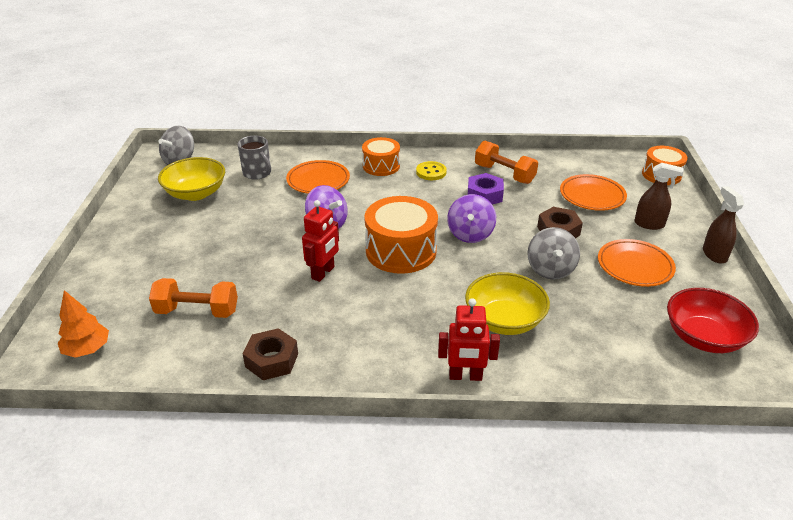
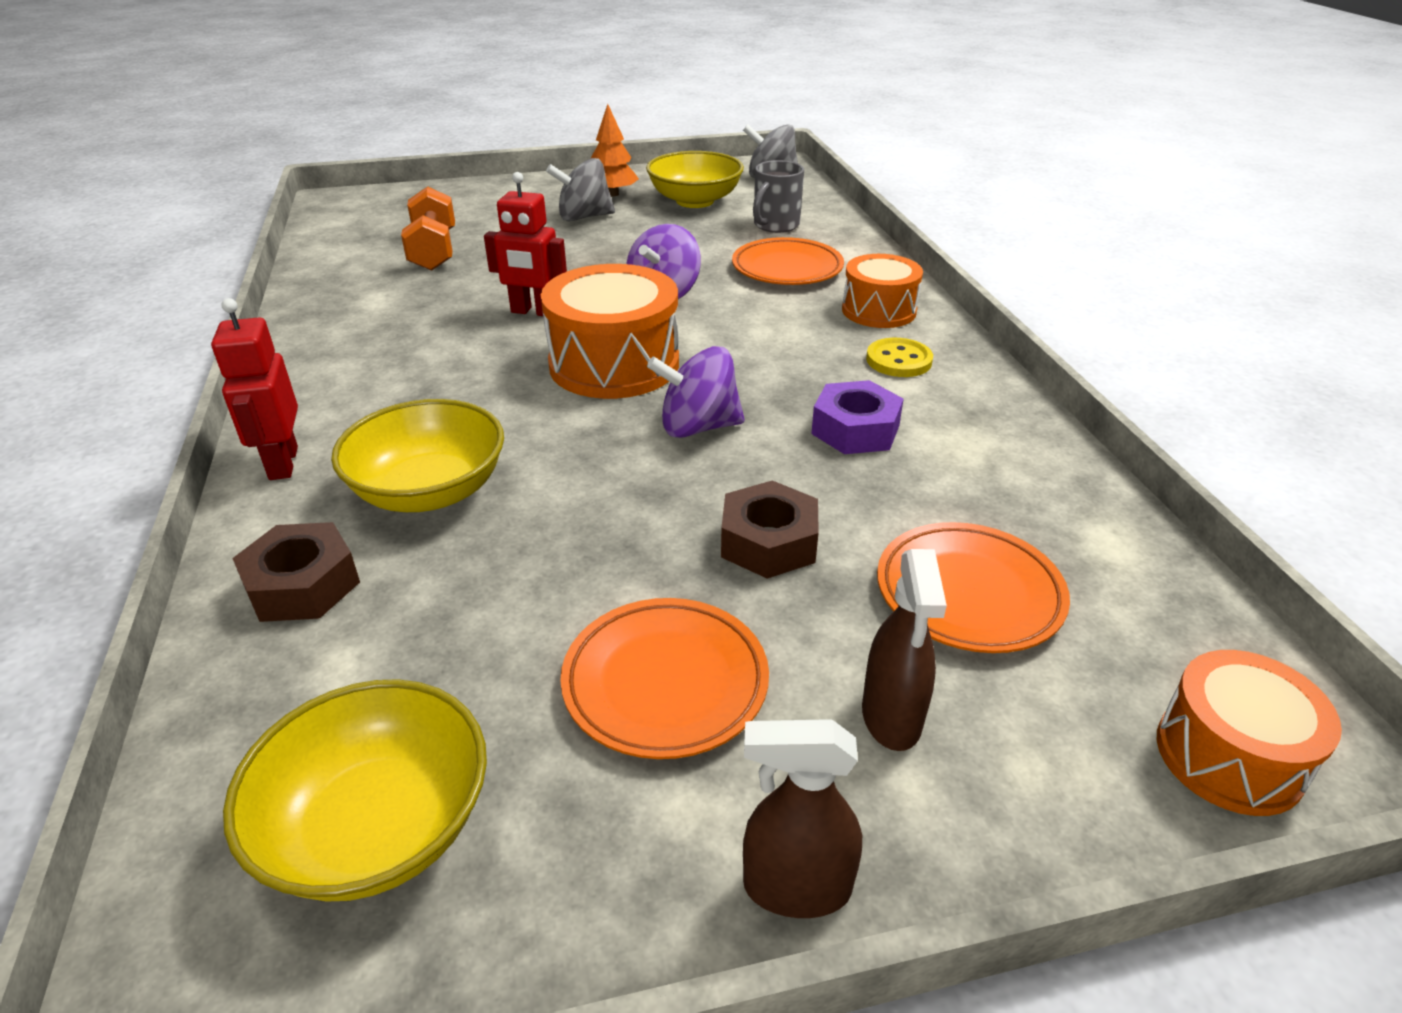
camera: 75 degrees right, 0 degrees up
(87, 349) = (363, 214): orange tree -> orange tree (613, 194)
(271, 360) = (336, 310): brown nut -> brown nut (302, 585)
(504, 174) = (965, 447): orange dumbbell -> none
(550, 269) = (609, 538): grey spinning top -> grey spinning top (584, 217)
(703, 337) = (378, 827): red bowl -> yellow bowl
(714, 254) = (795, 887): brown spray bottle -> brown spray bottle turned 150 degrees counterclockwise

